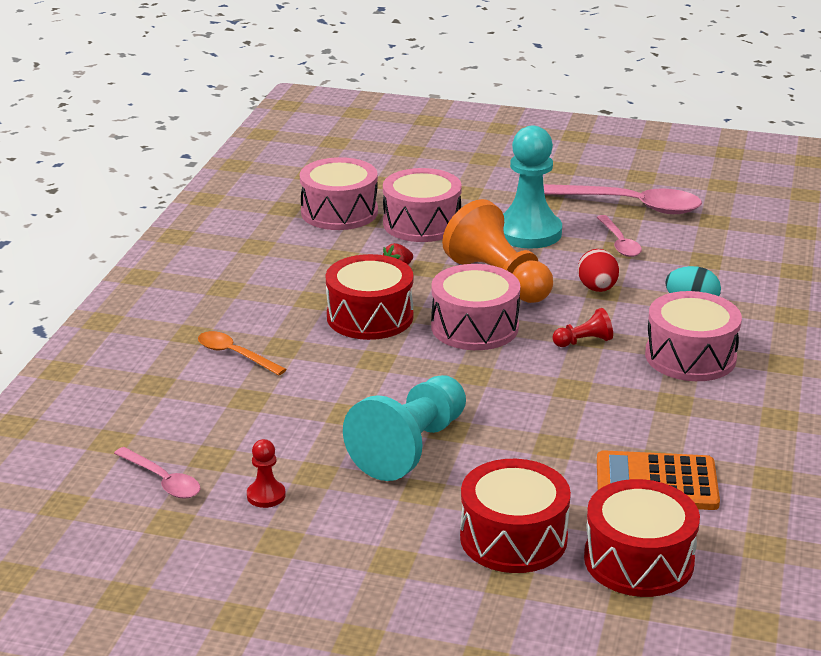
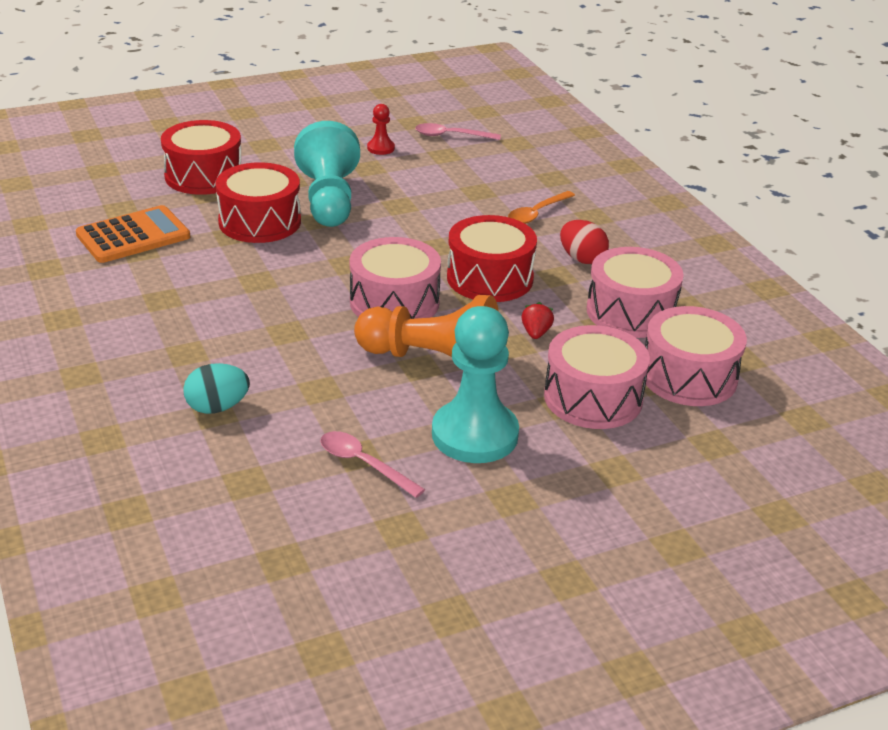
camera: 140 degrees right, 5 degrees up
(235, 355) = (537, 213): orange spoon -> orange spoon turned 135 degrees clockwise
(584, 342) = (286, 325): red pawn -> none
(597, 289) = (328, 388): red egg -> red egg (582, 259)
(629, 205) = (410, 538): pink spoon -> none
(638, 560) = (112, 189): red drum -> red drum (260, 222)
(690, 356) = (177, 347): pink drum -> pink drum (631, 312)

